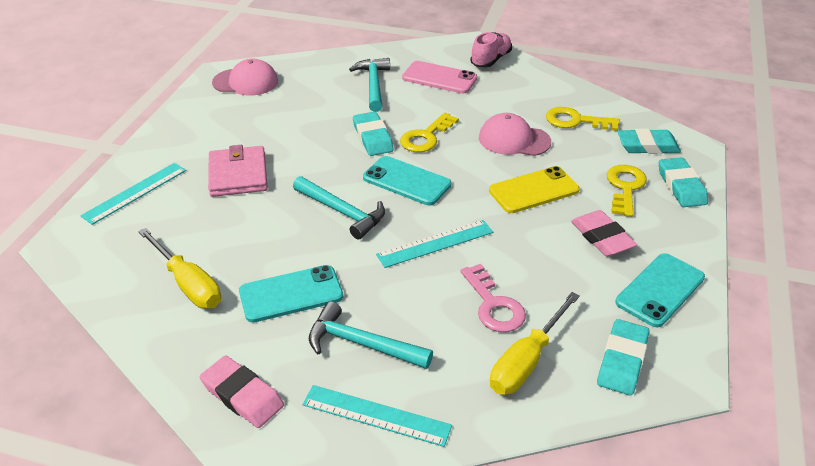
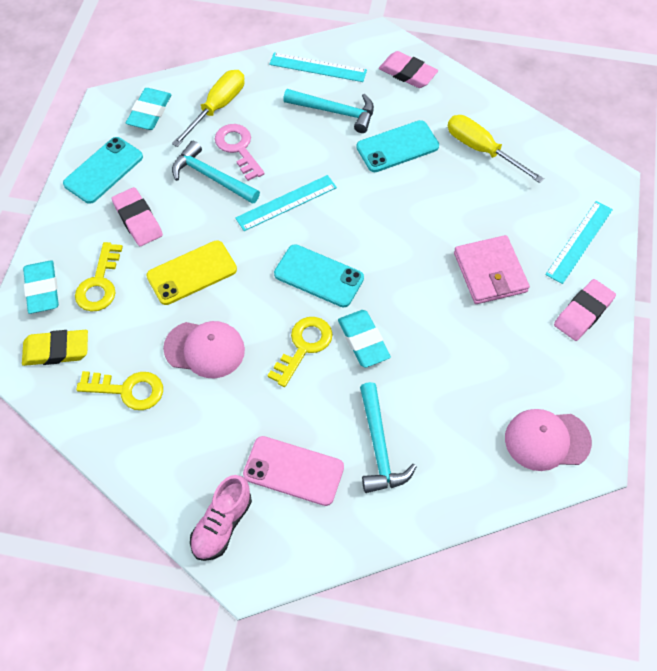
camera: 175 degrees right, 20 degrees up
(169, 144) = (583, 312): none -> pink eraser
(342, 212) = (375, 232): turquoise hammer -> turquoise hammer (212, 177)
(647, 146) = (56, 350): turquoise eraser -> yellow eraser

